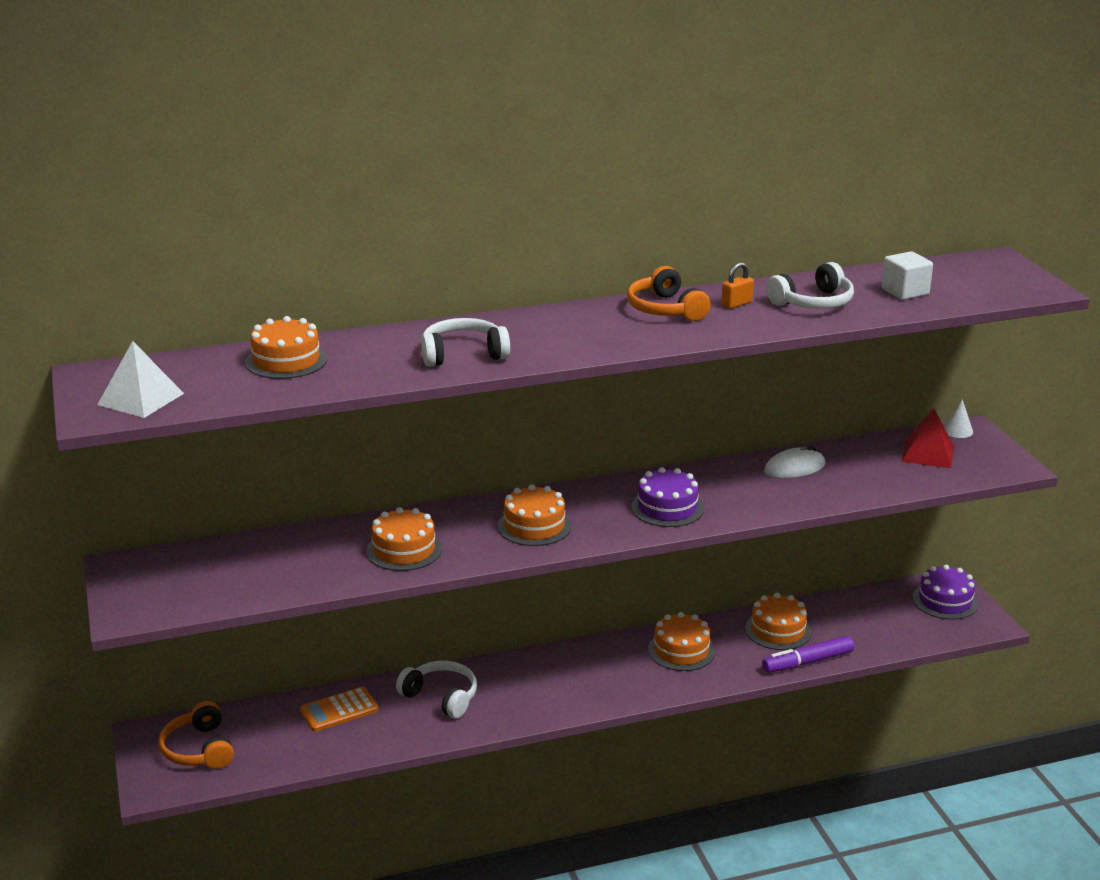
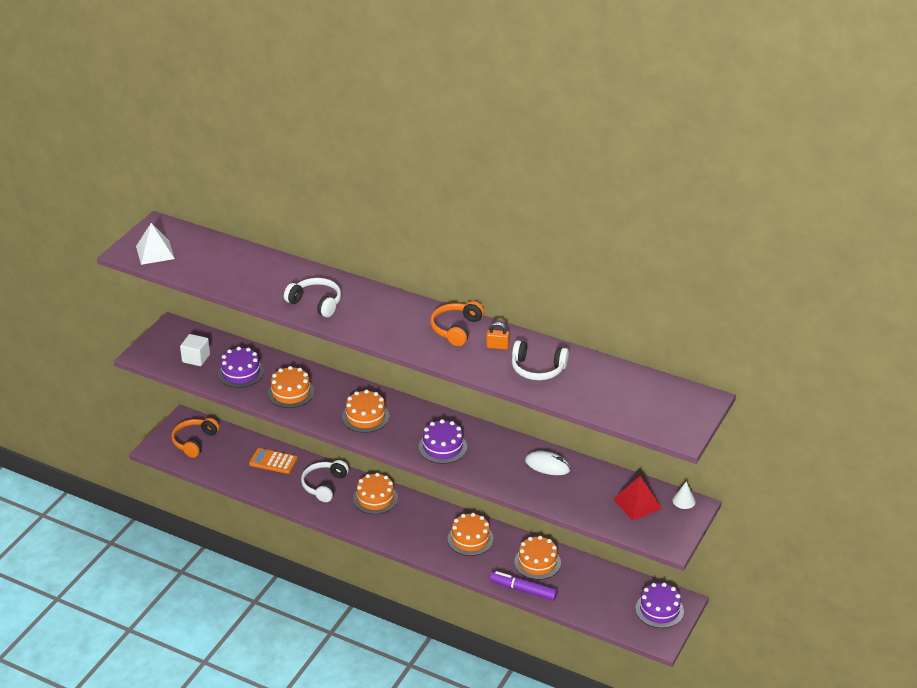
camera: 45 degrees right, 10 degrees up
(286, 361) = (240, 262): orange cake -> orange cake (375, 498)
(303, 563) = (241, 372): none -> purple cake
(441, 697) = (324, 485): white headphones -> white headphones turned 150 degrees counterclockwise
(905, 292) = (601, 391): white cube -> white cube (196, 358)

